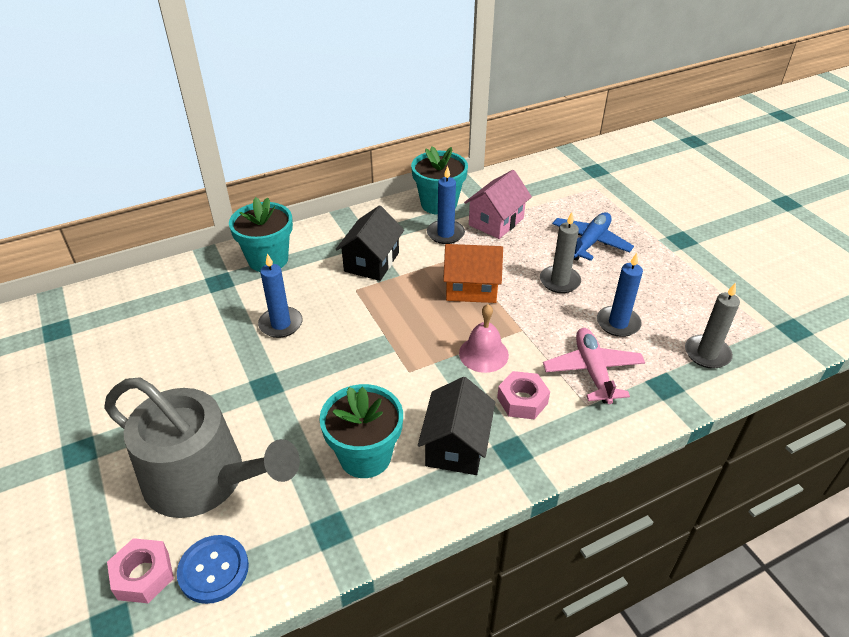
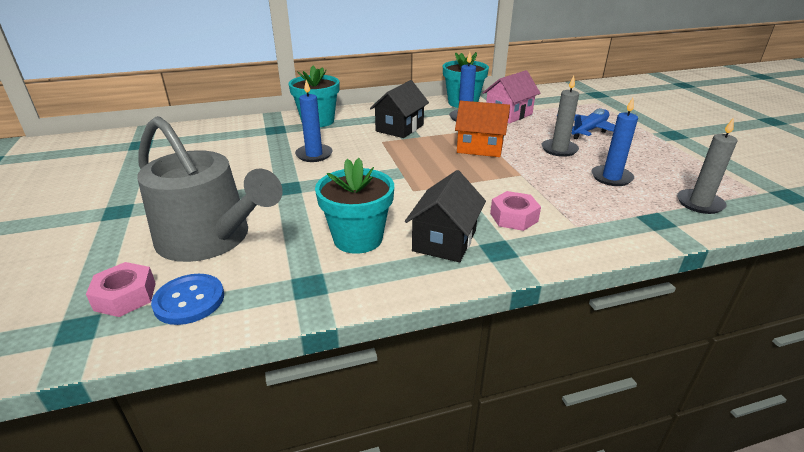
camera: 10 degrees right, 10 degrees down
(483, 354) = (483, 185): pink bell -> none
(592, 371) = (584, 205): pink plane -> none

